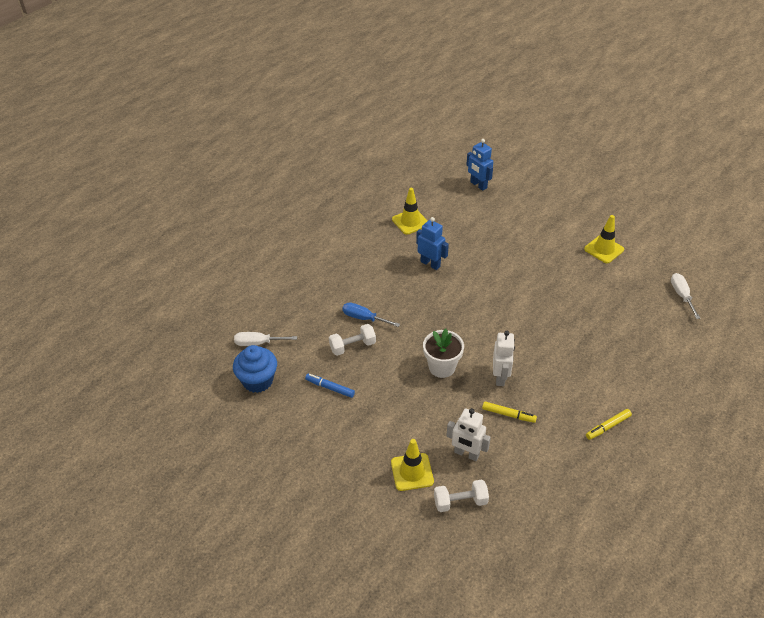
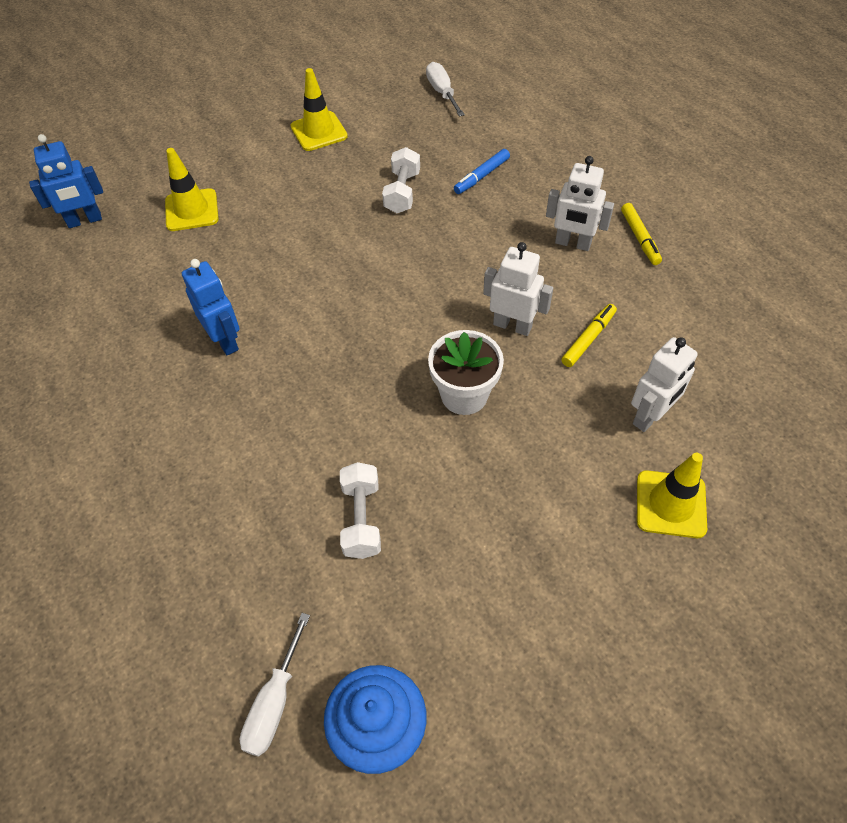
camera: 70 degrees left, 10 degrees up
(330, 388) = (448, 587): blue marker -> blue marker (481, 176)
(364, 318) = (301, 480): blue screwdriver -> none
(410, 222) = (104, 338): yellow traffic cone -> yellow traffic cone (192, 210)
(430, 264) = (225, 340): blue robot -> blue robot turned 90 degrees clockwise
(460, 502) = (740, 453): white dumbbell -> white dumbbell (402, 192)
(582, 392) = (573, 243): none -> white robot
(681, 295) = (442, 92): white screwdriver -> white screwdriver turned 60 degrees clockwise

